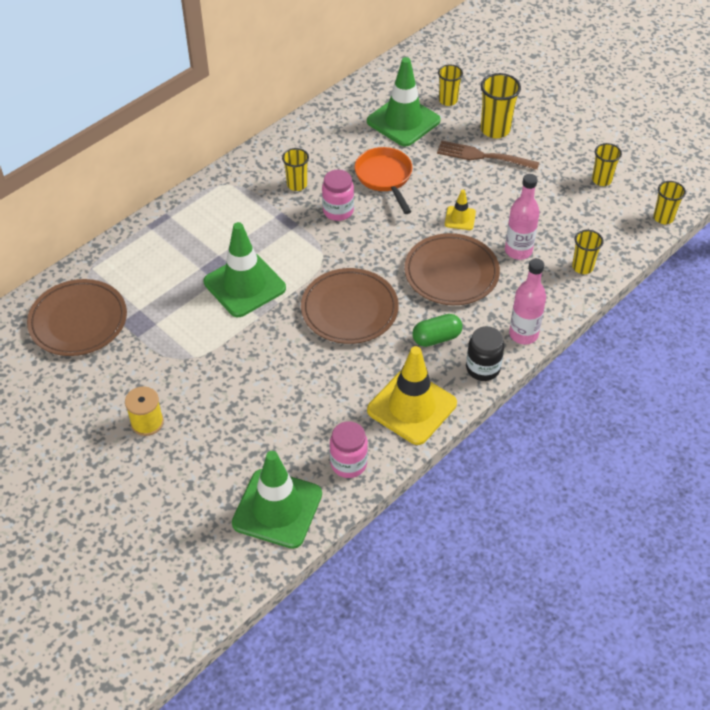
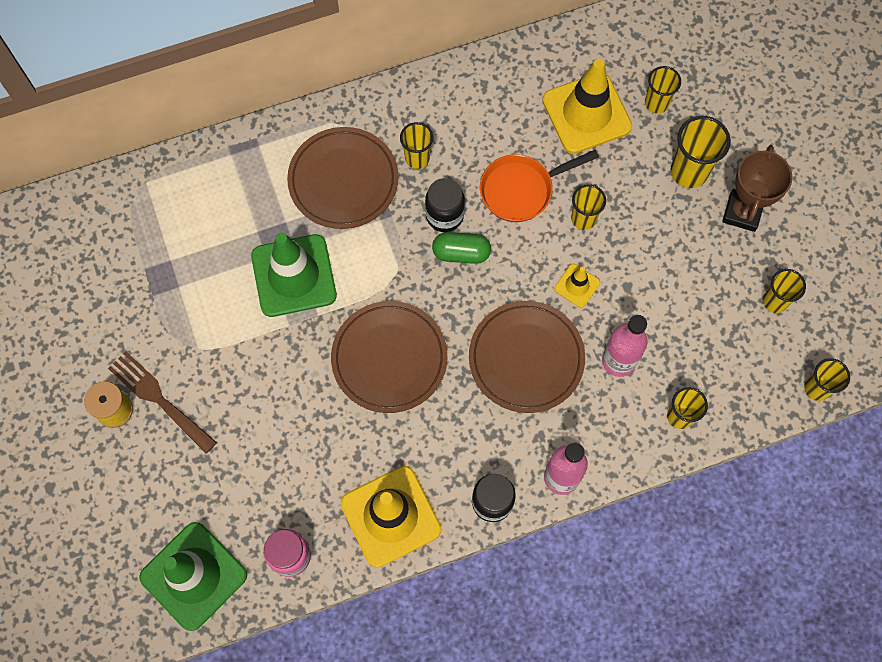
camera: 25 degrees right, 20 degrees up
(78, 321) = (102, 247): brown plate -> brown plate (343, 180)
(338, 211) = (444, 216): pink jar -> black jar
(385, 178) = (521, 190): orange pan -> orange pan turned 120 degrees counterclockwise
(403, 121) = (586, 113): green traffic cone -> yellow traffic cone
(436, 338) = (463, 439): green capsule -> green capsule (461, 253)
(439, 179) = (583, 219): none -> yellow cup
(483, 156) = (652, 206): brown fork -> brown fork (159, 399)
(546, 139) = (742, 212): none -> brown trophy

